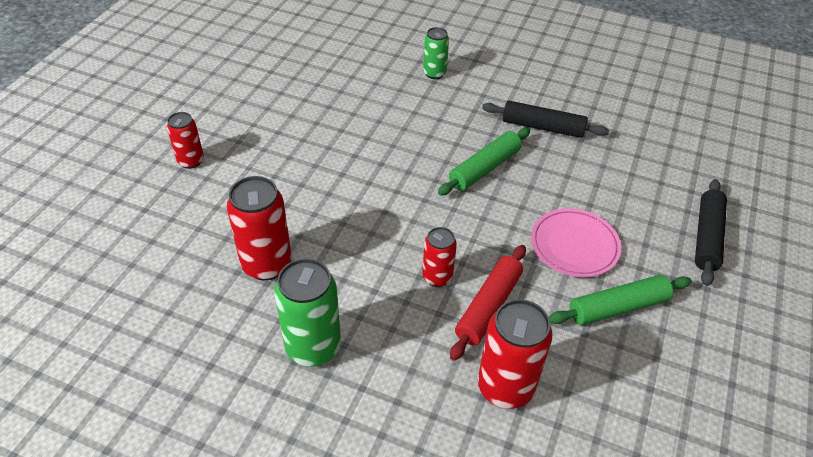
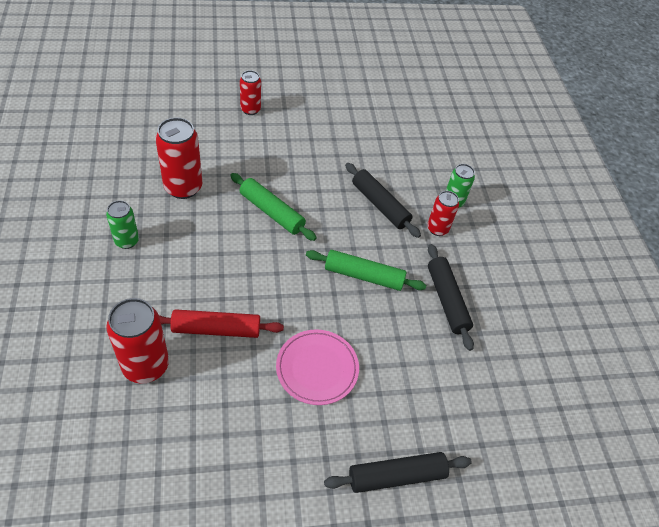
camera: 55 degrees right, 5 degrees up
(313, 347) = (127, 241): green can -> green can, size x0.60
(405, 121) = (380, 205): none -> black rolling pin
(437, 277) = (227, 286): red can -> red can (437, 229)
(618, 307) = (266, 421): green rolling pin -> green rolling pin (272, 212)

